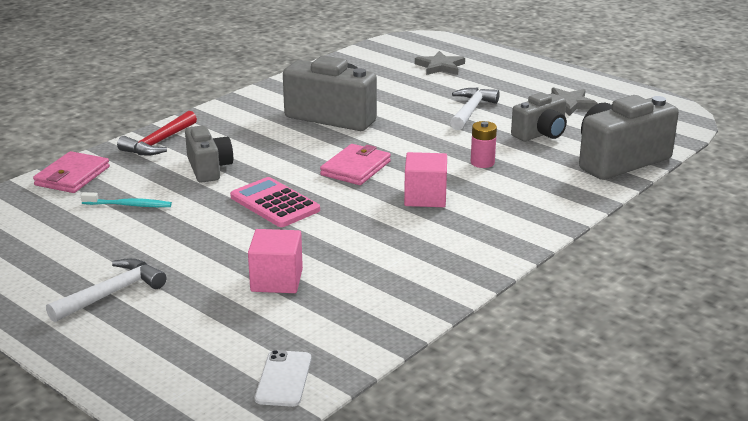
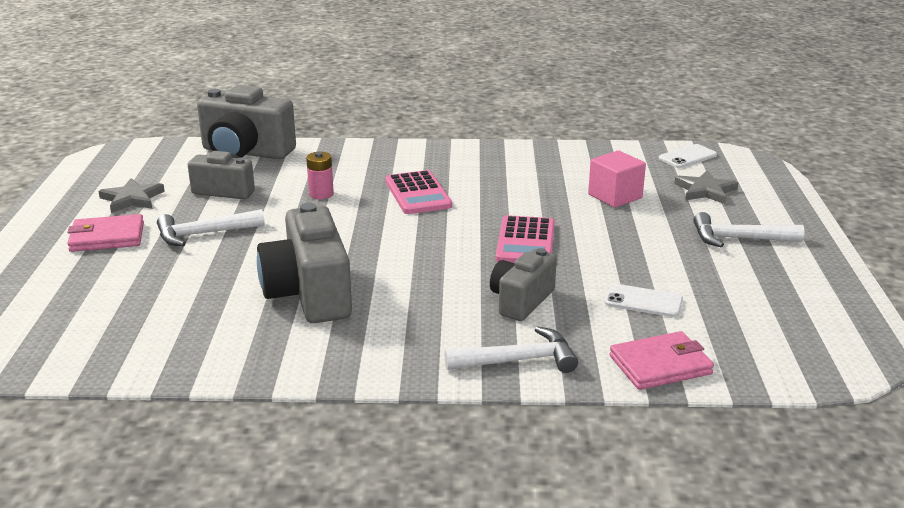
camera: 130 degrees left, 0 degrees up
(129, 205) = (643, 301): turquoise toothbrush -> white phone
(159, 142) = (518, 360): red hammer -> white hammer
(356, 168) = (410, 236): pink wallet -> pink wallet (107, 237)
(425, 197) = (417, 194): pink cube -> pink calculator
(440, 66) = (74, 294): grey star -> grey star (705, 191)

